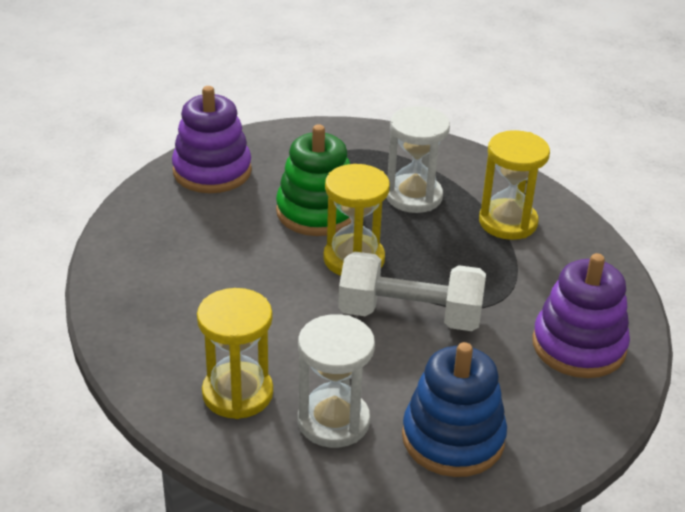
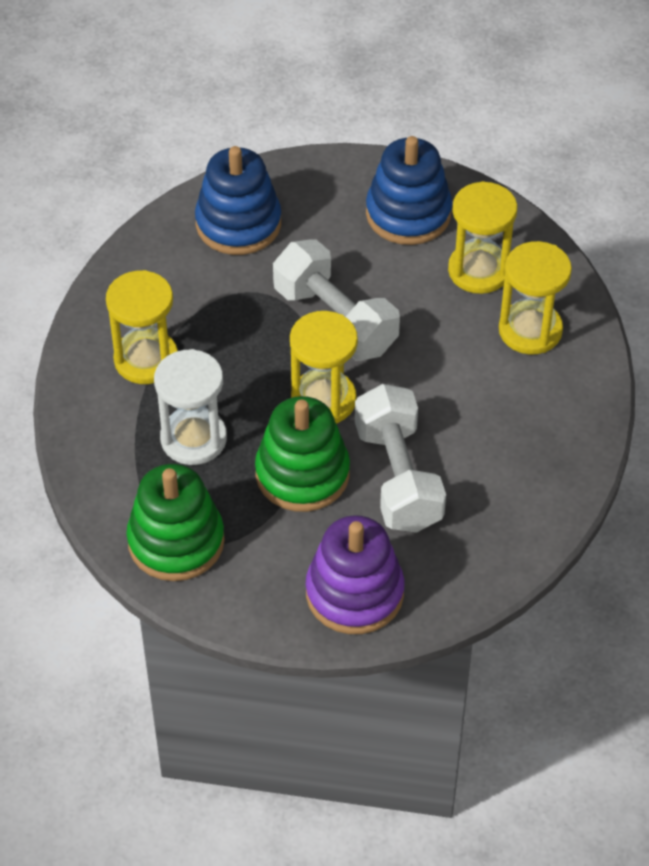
camera: 140 degrees left, 15 degrees up
(246, 240) = (398, 477): none -> white dumbbell
(333, 421) = (479, 270): white hourglass -> yellow hourglass
(355, 146) = (176, 541): none -> green stacking toy
(578, 346) = (238, 223): purple stacking toy -> blue stacking toy

